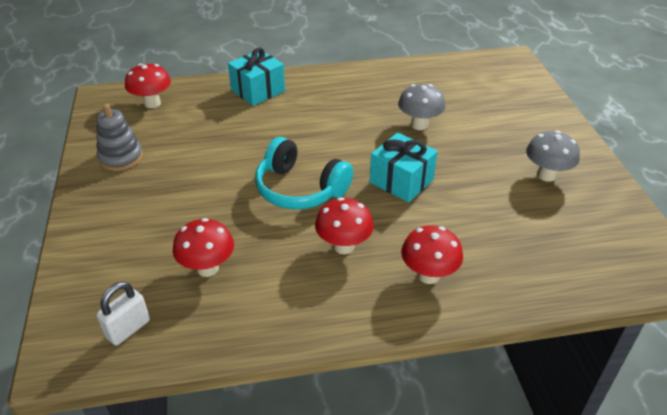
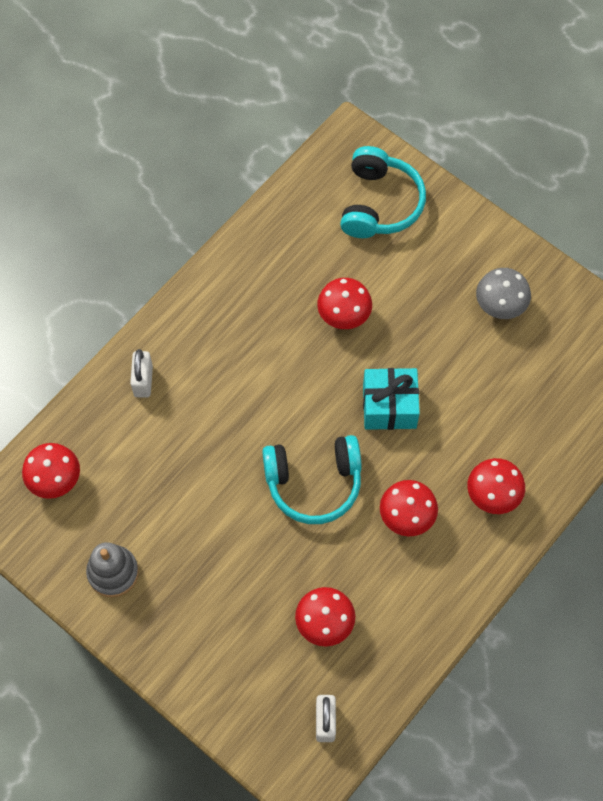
camera: 40 degrees left, 25 degrees up
(258, 91) = (143, 381): turquoise gift -> white padlock
(419, 125) = (344, 317): grey mushroom -> red mushroom
(503, 90) = (379, 204): none -> turquoise headphones

